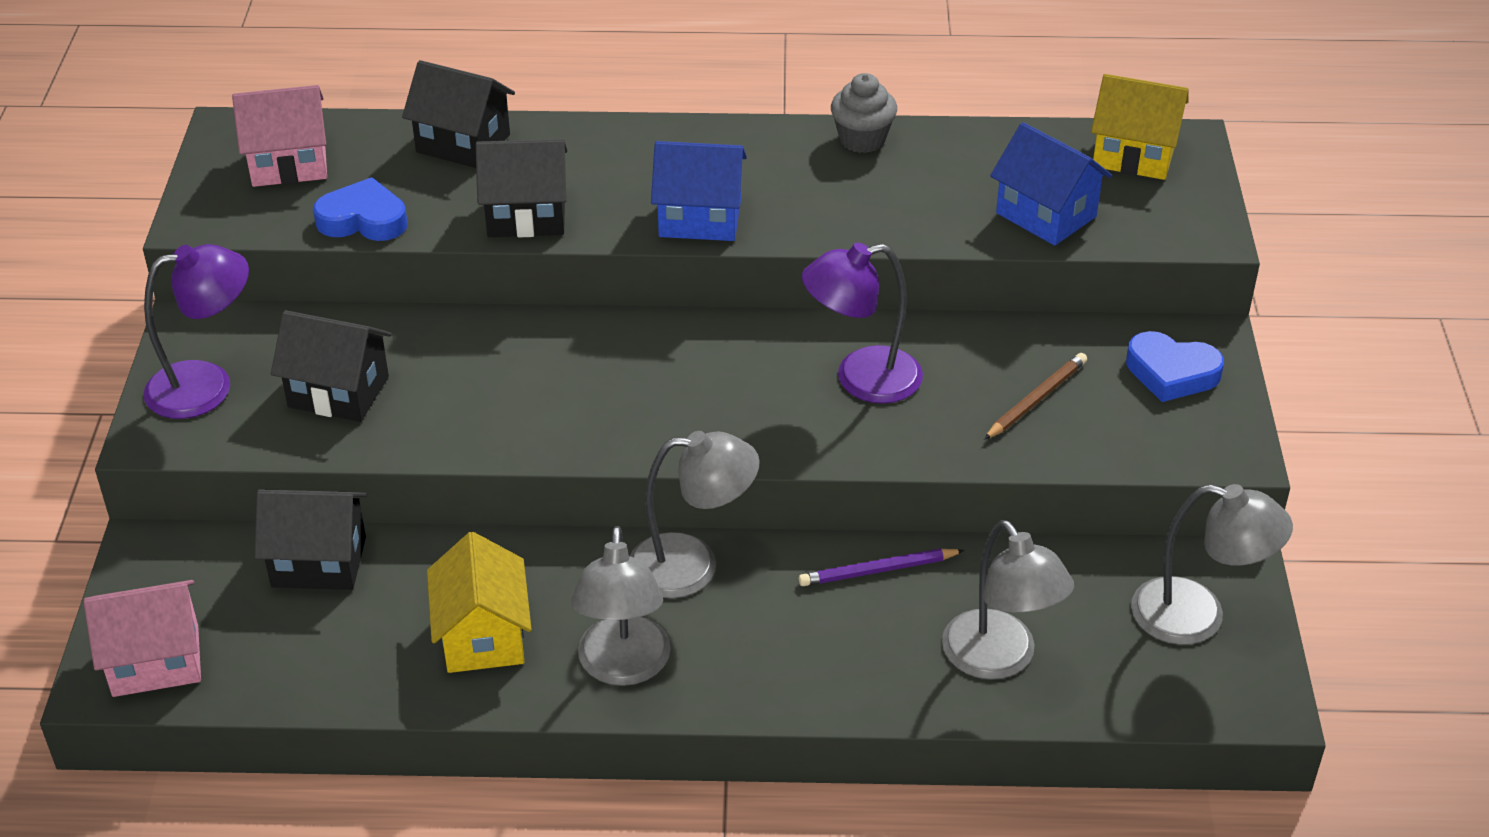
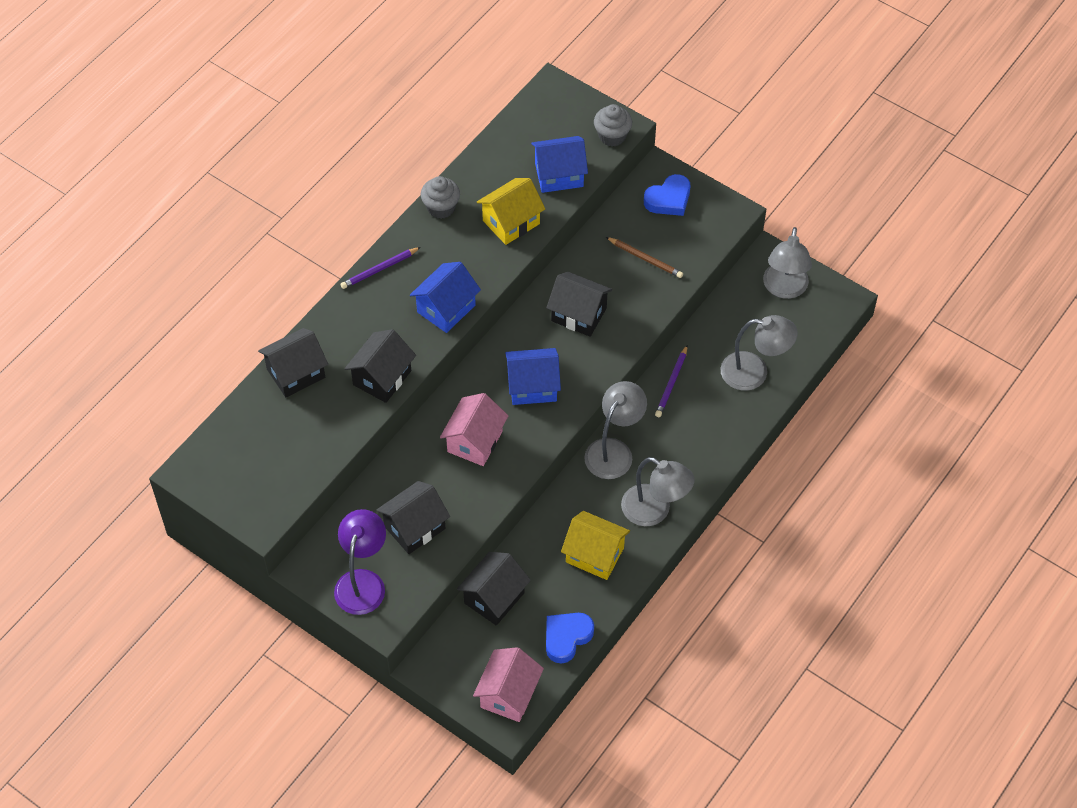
camera: 55 degrees left, 15 degrees up
(289, 164) = (245, 458): pink house -> pink house (474, 441)
(363, 219) = (325, 448): blue heart -> blue heart (566, 638)
(686, 393) = (532, 386): none -> blue house
(702, 135) = (379, 269): none -> purple pencil
(861, 379) = (579, 314): purple lamp -> black house
(1036, 399) = (645, 259): brown pencil -> brown pencil turned 135 degrees clockwise
(1134, 155) = (545, 113): yellow house -> yellow house (511, 222)
(1177, 232) = (612, 136): none -> grey cupcake
(1197, 617) = (784, 289): grey lamp -> grey lamp turned 135 degrees clockwise

